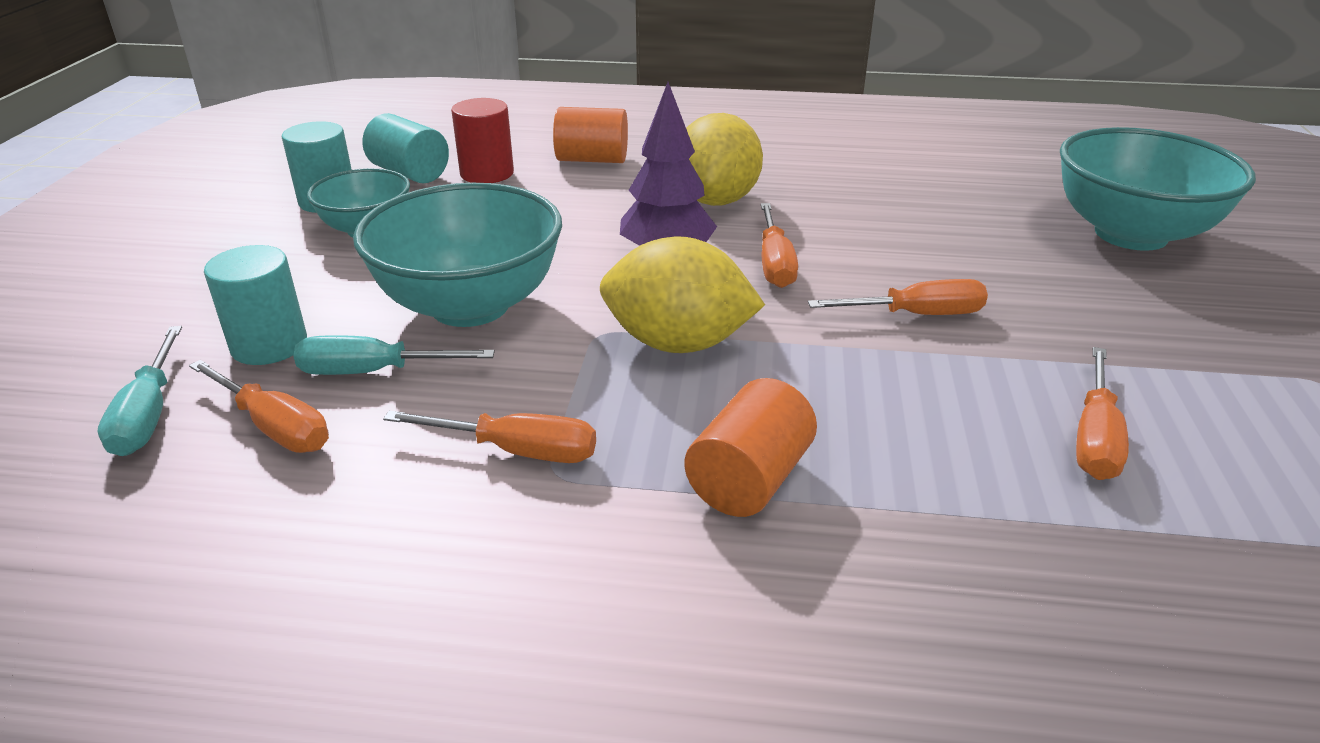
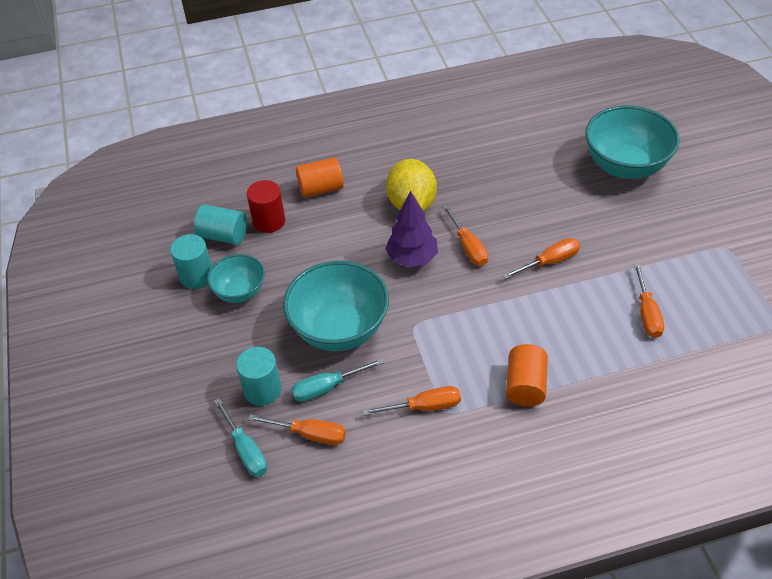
camera: 20 degrees left, 15 degrees up
(678, 343) = (453, 319): yellow lemon -> none

